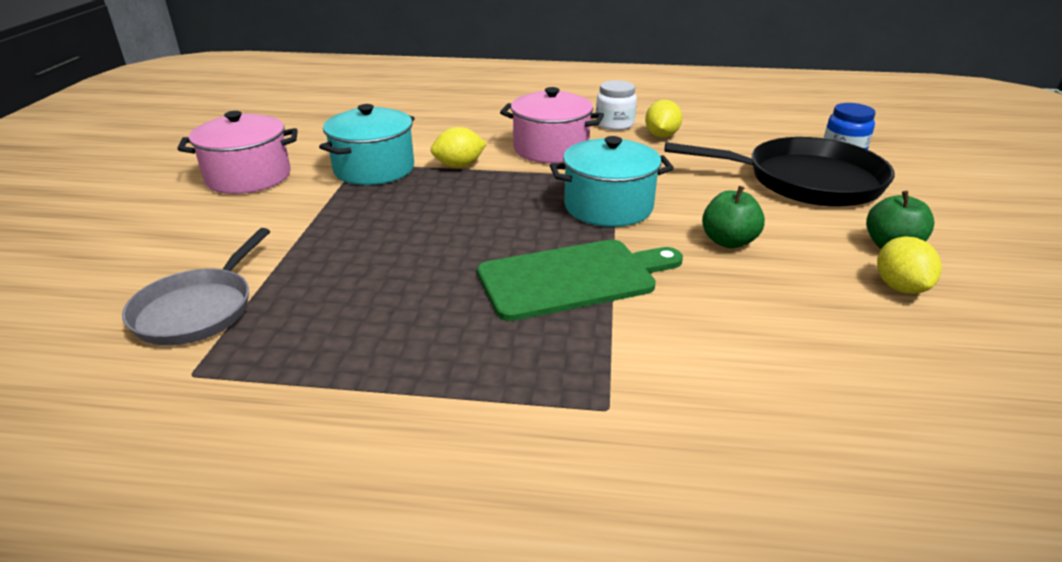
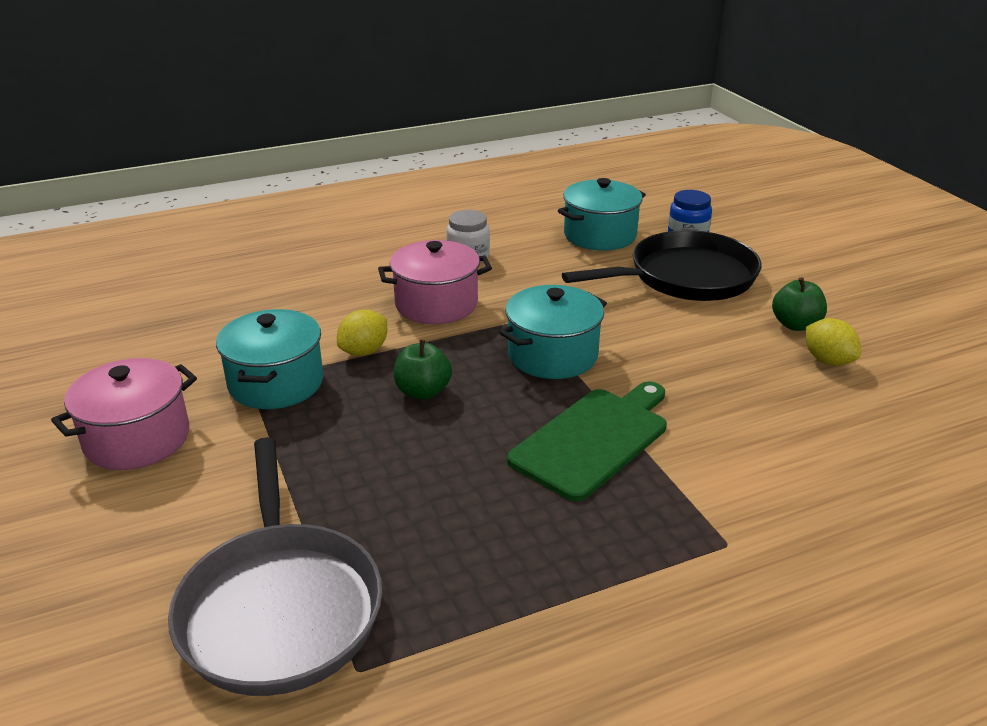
camera: 30 degrees left, 0 degrees up
(198, 309) = (280, 607): grey pan -> grey pan, size x1.58
(661, 136) = (524, 259): yellow lemon -> none
(728, 241) = (679, 359): green apple -> green apple (423, 391)
(751, 133) = (600, 235): none -> turquoise pot

